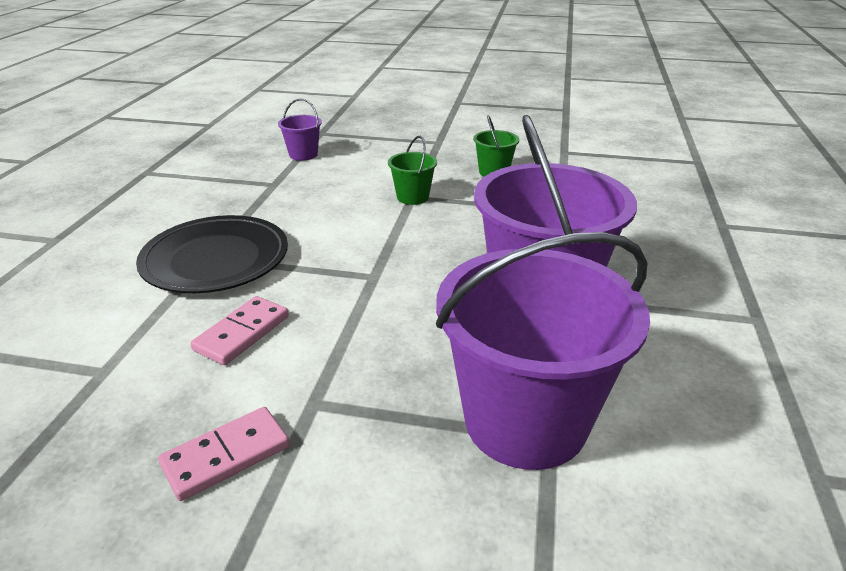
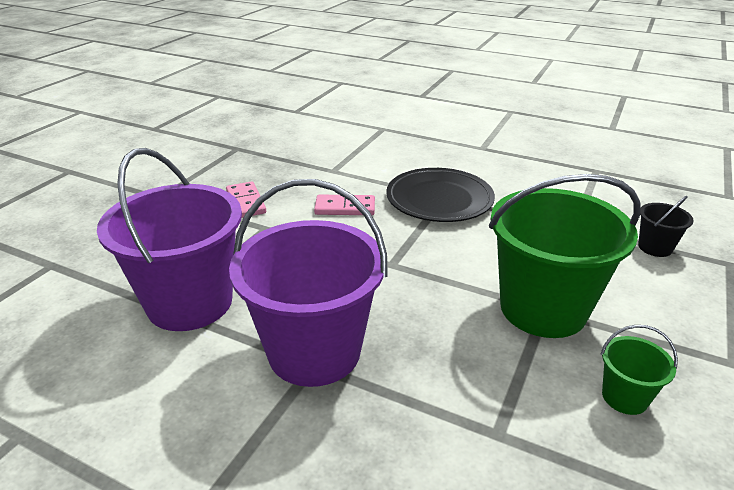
camera: 105 degrees right, 0 degrees up
(242, 333) = (345, 208): pink domino -> pink domino turned 45 degrees counterclockwise
(303, 155) = (655, 247): purple bucket -> black bucket
(412, 197) = (543, 308): green bucket -> green bucket, size x2.31

